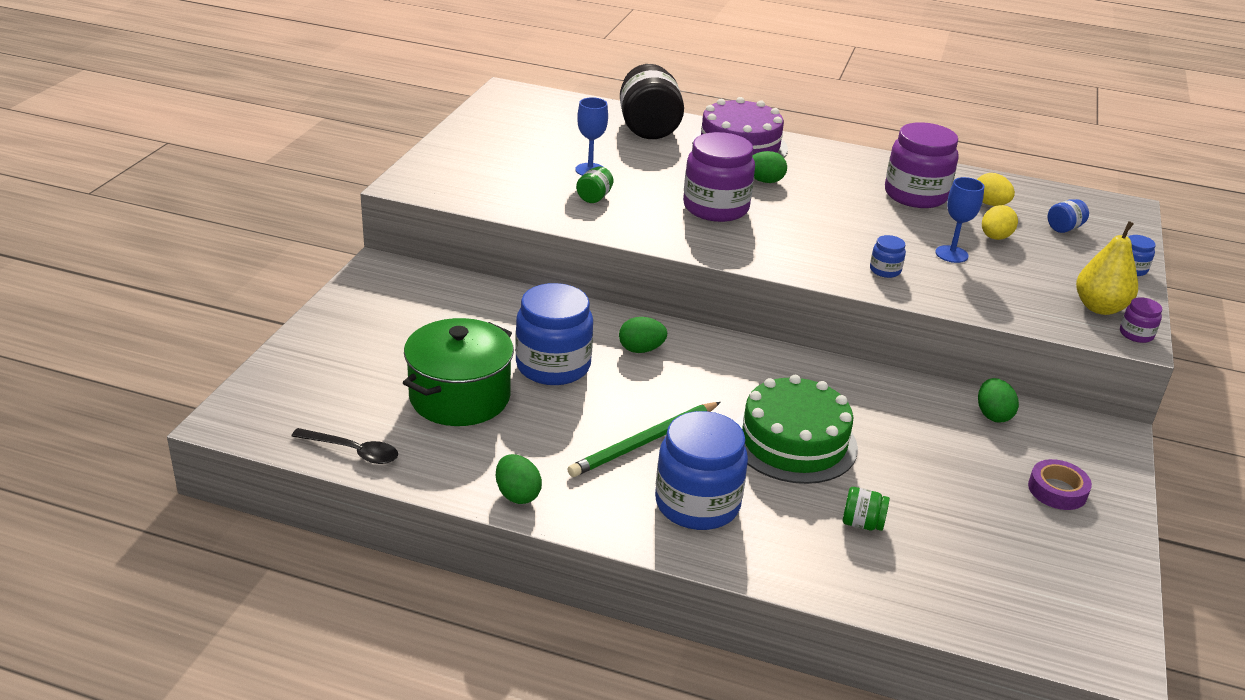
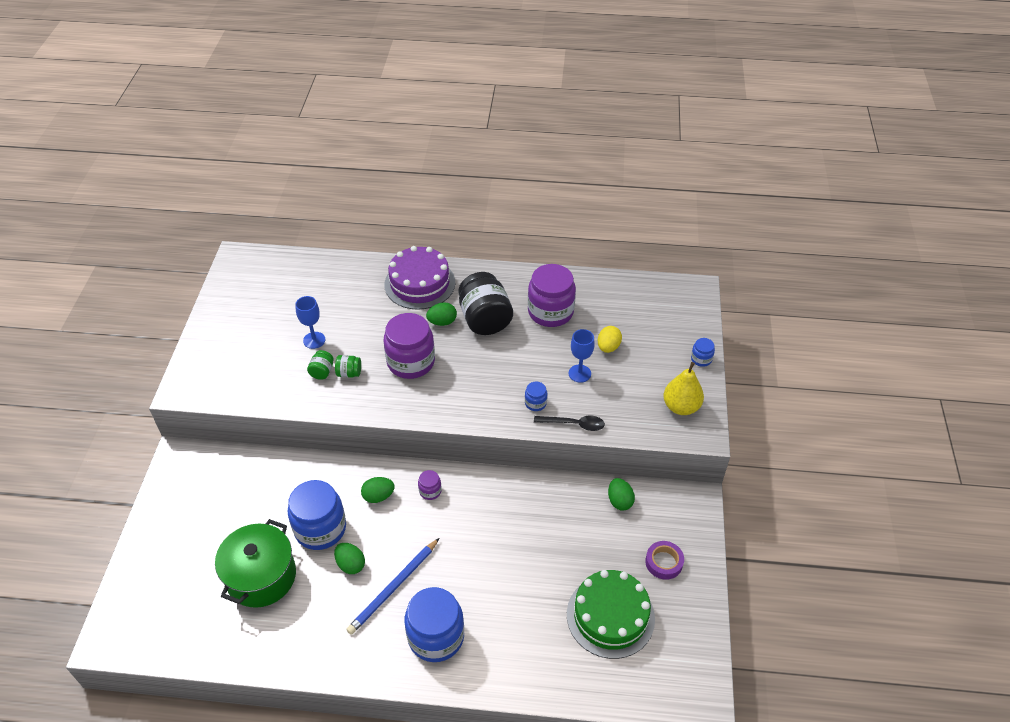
camera: 10 degrees left, 15 degrees up
(353, 451) = (198, 649): black spoon -> black spoon (574, 424)
(517, 495) = (317, 660): green egg -> green egg (351, 564)
(644, 442) = (393, 588): green pencil -> blue pencil
(648, 128) = (350, 279): black jar -> black jar (485, 319)
(793, 442) = (492, 561): green cake -> green cake (610, 616)
(862, 523) = (543, 626): green jar -> green jar (349, 373)
(990, 204) = (603, 309): yellow egg -> none
(1064, 228) = (655, 324): blue jar -> none
(1136, 334) = (705, 429): purple jar -> purple jar (430, 491)

